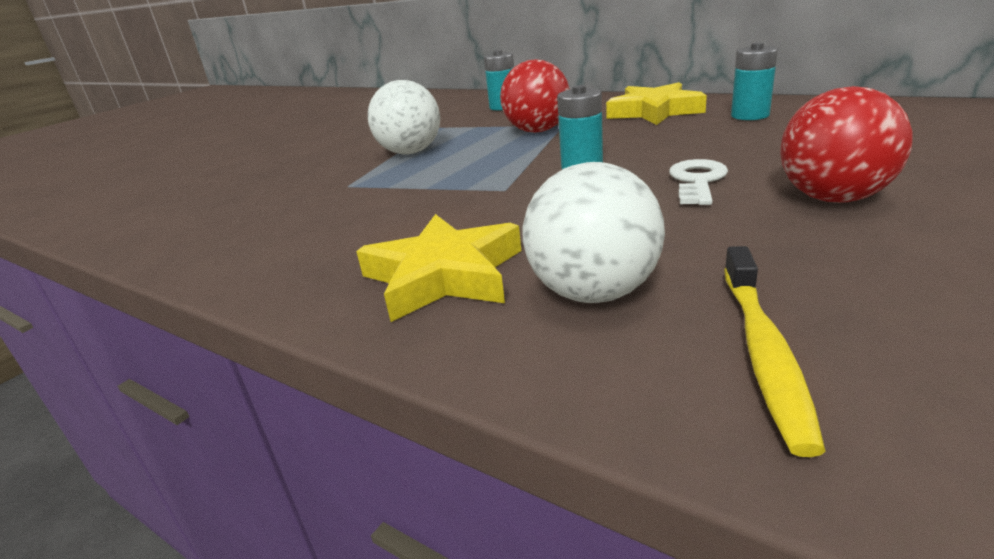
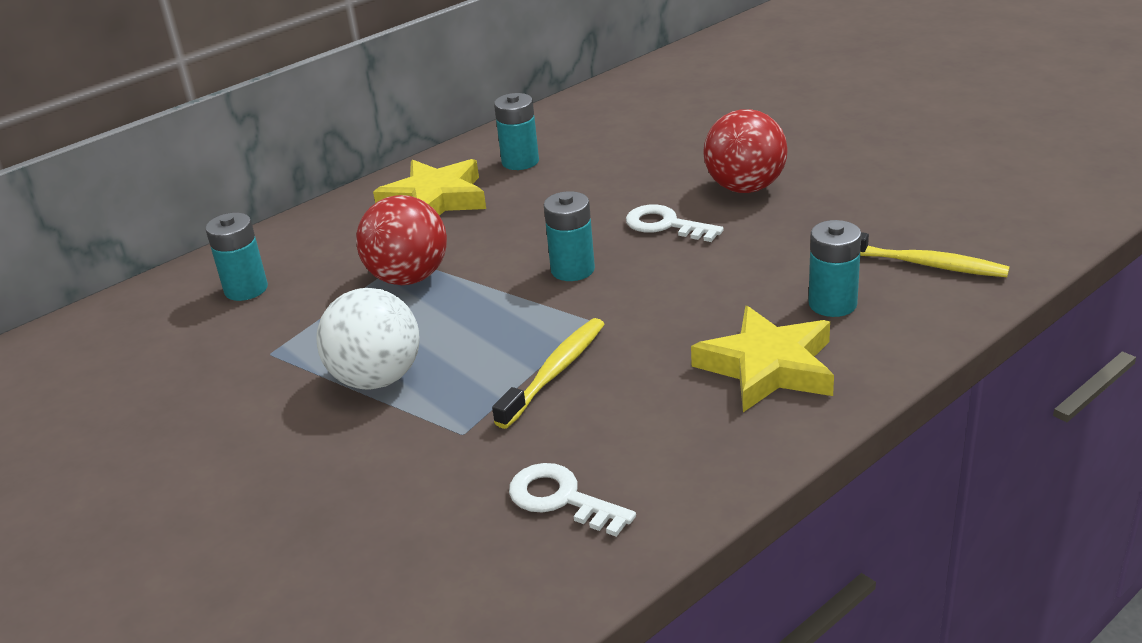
camera: 75 degrees left, 5 degrees up
(259, 229) = (561, 499): none -> white key
(423, 193) = (554, 372): none -> yellow toothbrush
(594, 292) = (832, 304): white ball -> turquoise battery

